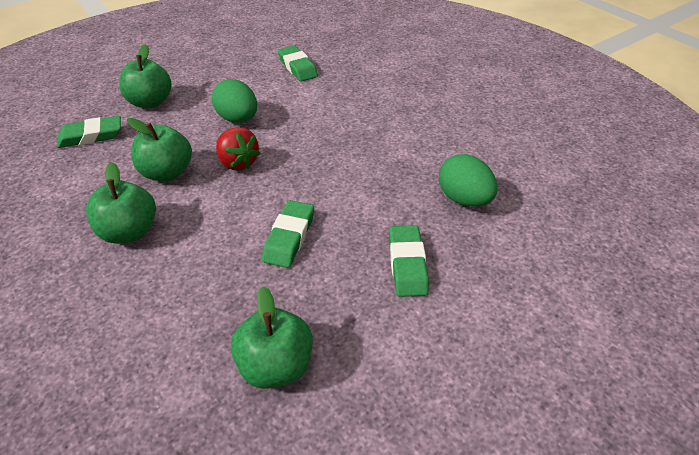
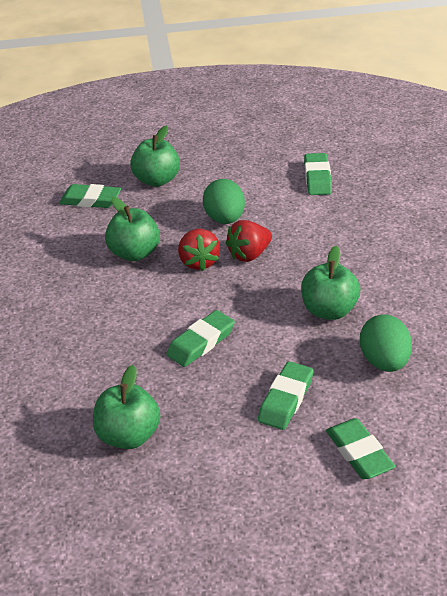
camera: 30 degrees right, 5 degrees down
(129, 232) = (79, 295): green apple -> green apple (329, 310)
(281, 143) = (249, 255): none -> red strawberry
(508, 290) = (359, 453): none -> green eraser

